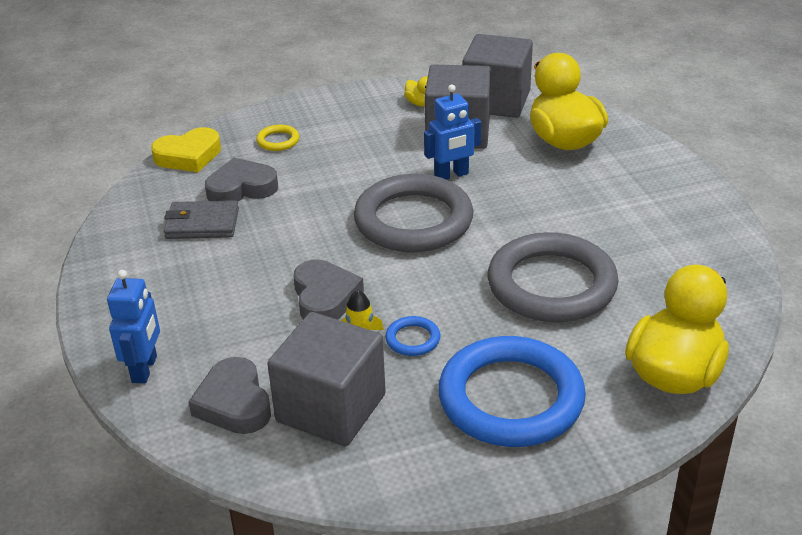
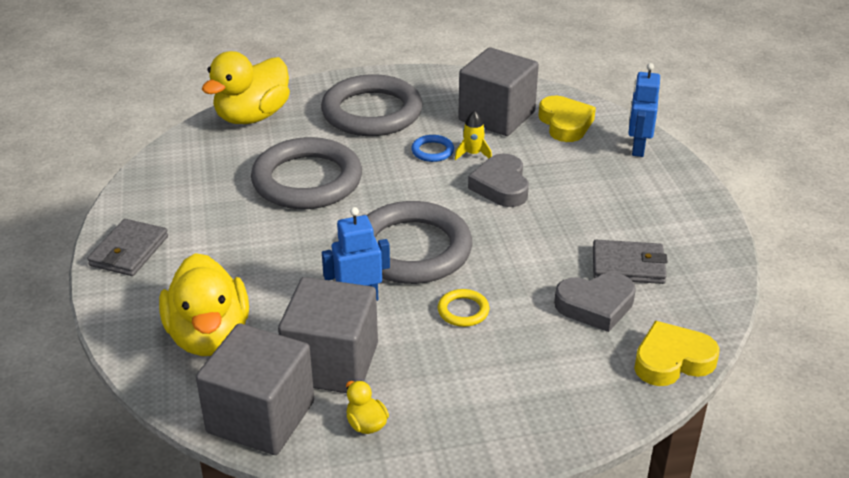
camera: 175 degrees left, 0 degrees up
(234, 403) = (565, 124): grey heart -> yellow heart
(278, 141) = (562, 374): yellow ring -> yellow ring (463, 311)
(511, 398) = (372, 112): blue ring -> grey ring
(686, 195) = (129, 251): none -> grey wallet

